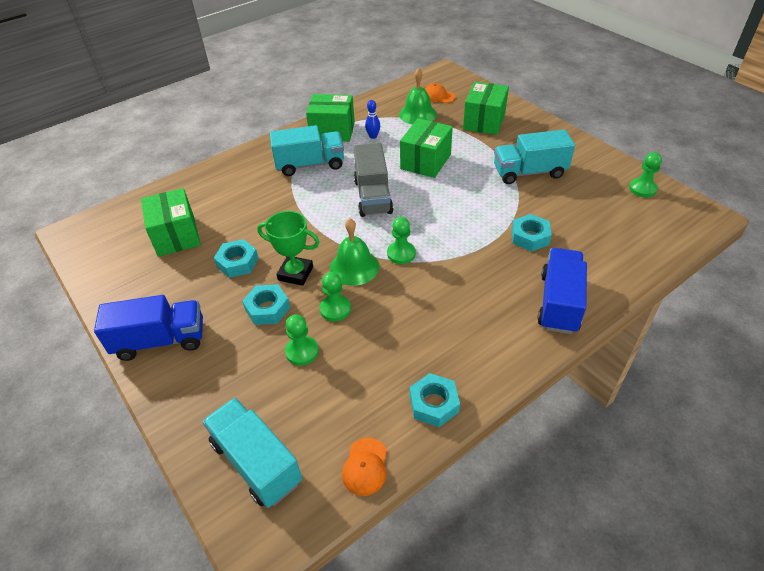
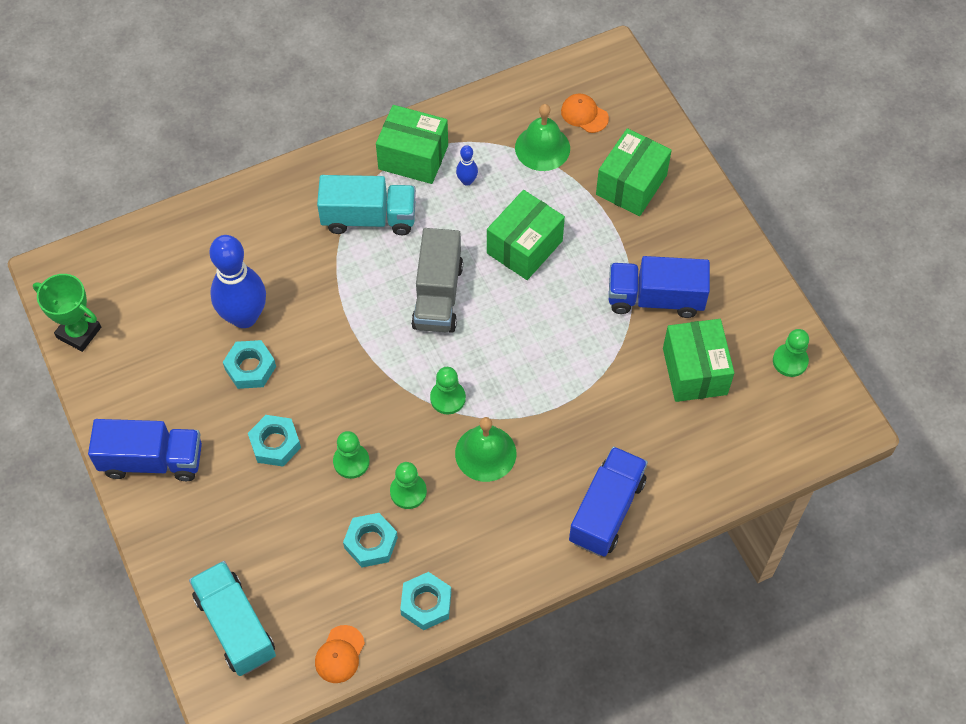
camera: 10 degrees right, 15 degrees up
(176, 236) = (181, 307): green box -> green box (695, 371)
(227, 233) = (244, 317): none -> blue bowling pin
(295, 273) = (316, 400): green trophy -> green trophy (79, 332)
(302, 351) = (303, 509): green pawn -> green pawn (408, 492)
(354, 267) = (387, 406): green bell -> green bell (485, 453)
(529, 172) = (655, 298): turquoise truck -> blue truck
(530, 237) = (612, 408): turquoise nut -> turquoise nut (371, 543)

